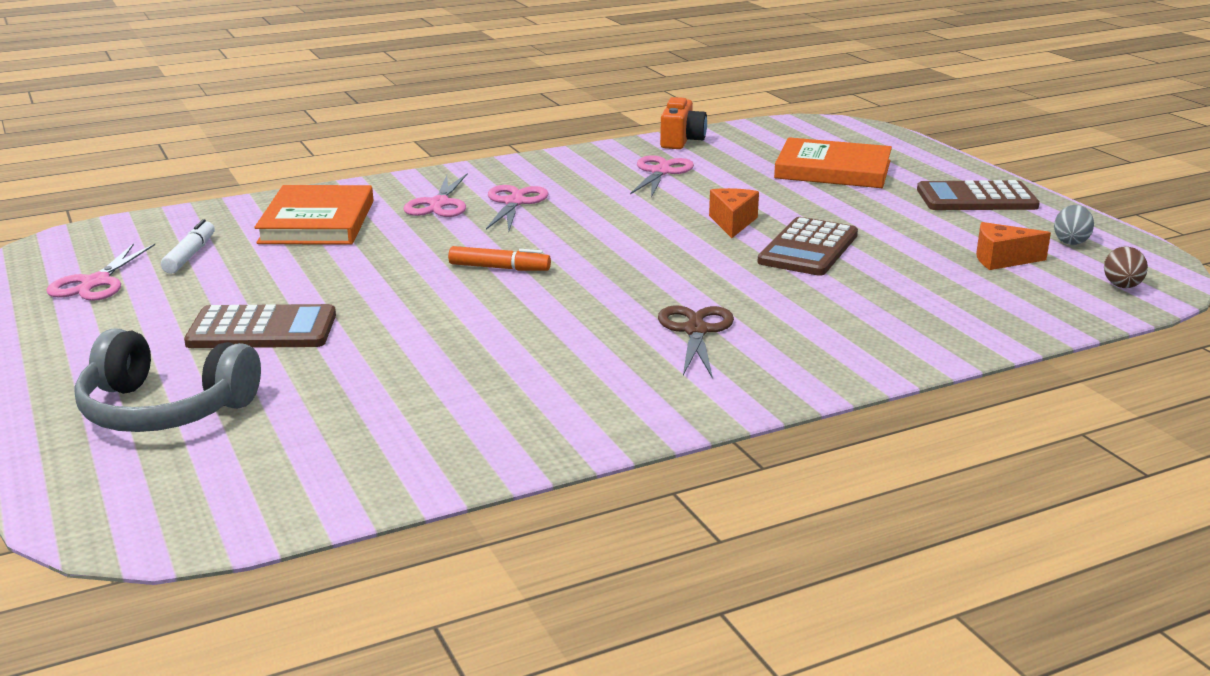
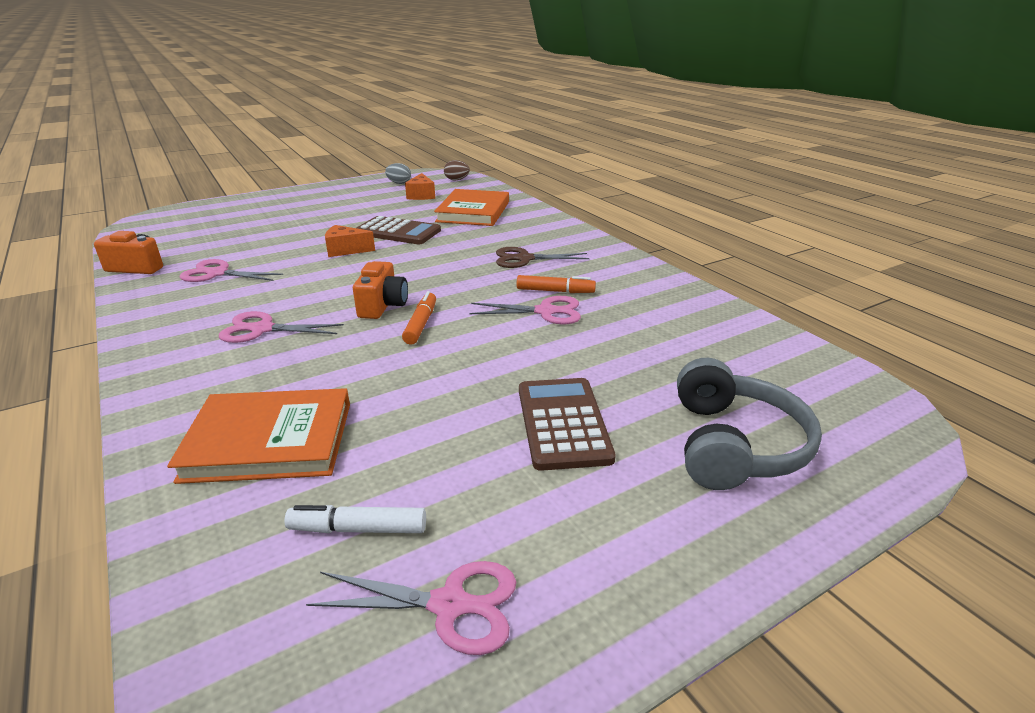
camera: 95 degrees left, 5 degrees up
(439, 204) = (245, 368): pink scissors -> pink scissors (545, 311)
(553, 249) = (383, 306): none -> orange camera
(571, 345) = (555, 291): none -> orange marker
(833, 170) = (252, 223): orange book -> orange book (473, 212)
(976, 198) = (327, 195): brown calculator -> none

